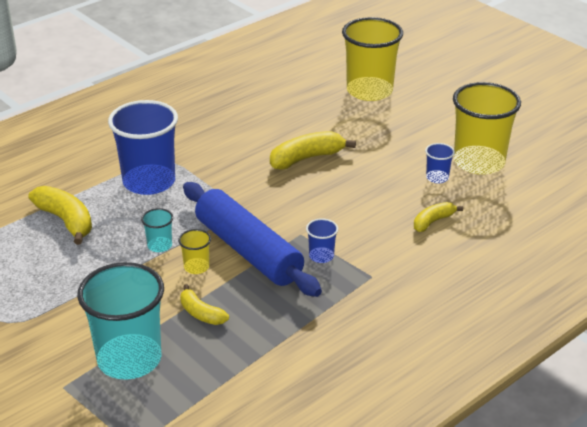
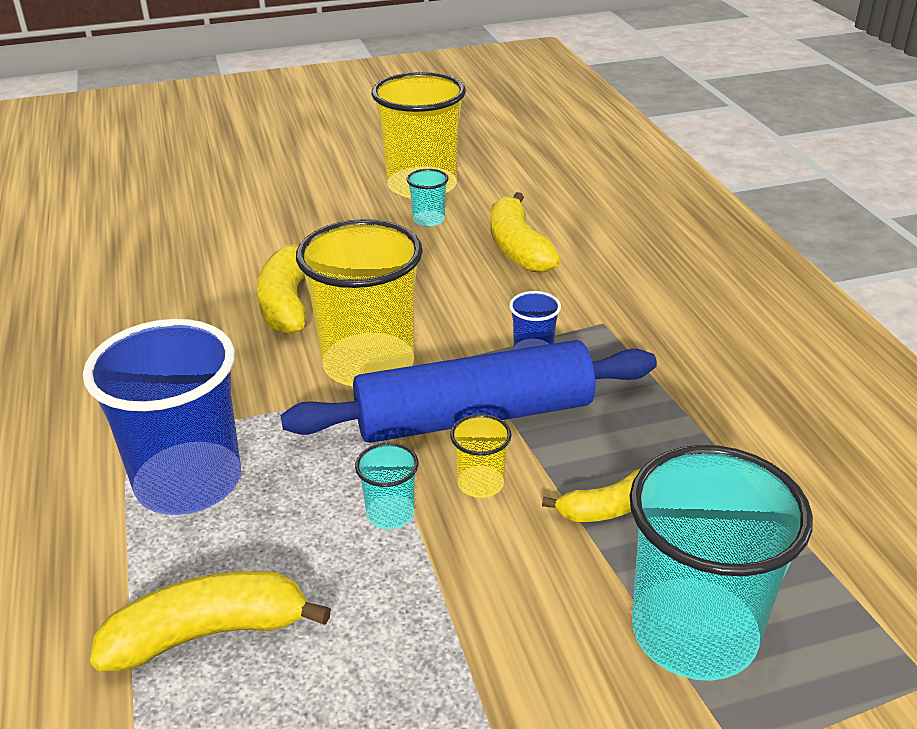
camera: 65 degrees left, 0 degrees up
(369, 91) = (181, 211): yellow cup -> yellow cup (368, 364)
(433, 221) = (518, 248): yellow banana -> yellow banana, size x1.64
(437, 178) = (428, 220): blue cup -> turquoise cup

